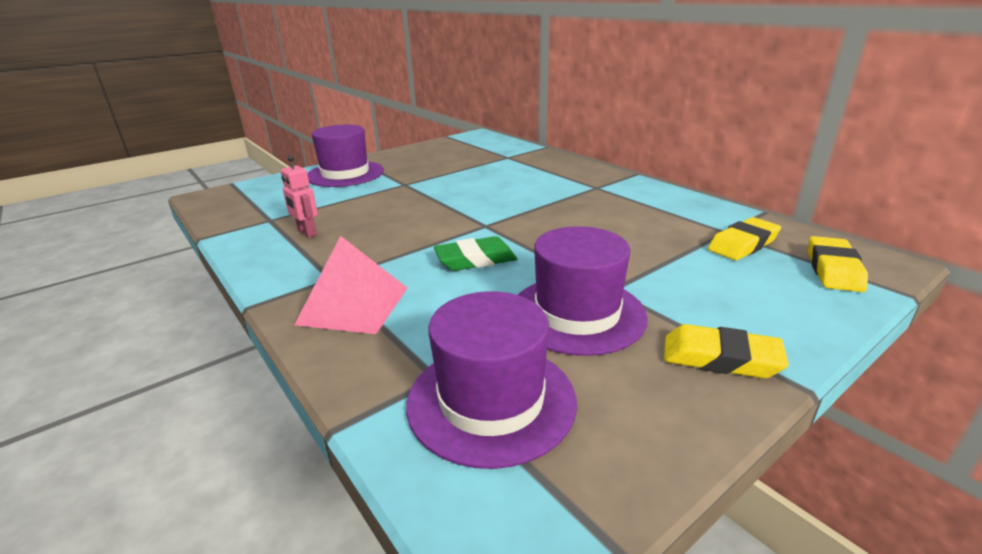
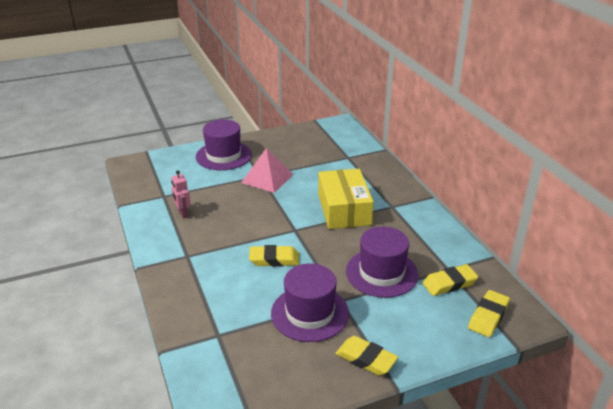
camera: 15 degrees right, 5 degrees up
(354, 305) = (193, 279): pink pyramid -> pink pyramid (267, 178)
(475, 260) = (274, 259): green eraser -> yellow eraser
(491, 400) = (238, 354): purple hat -> purple hat (381, 273)
(538, 197) = (344, 209): none -> yellow box

